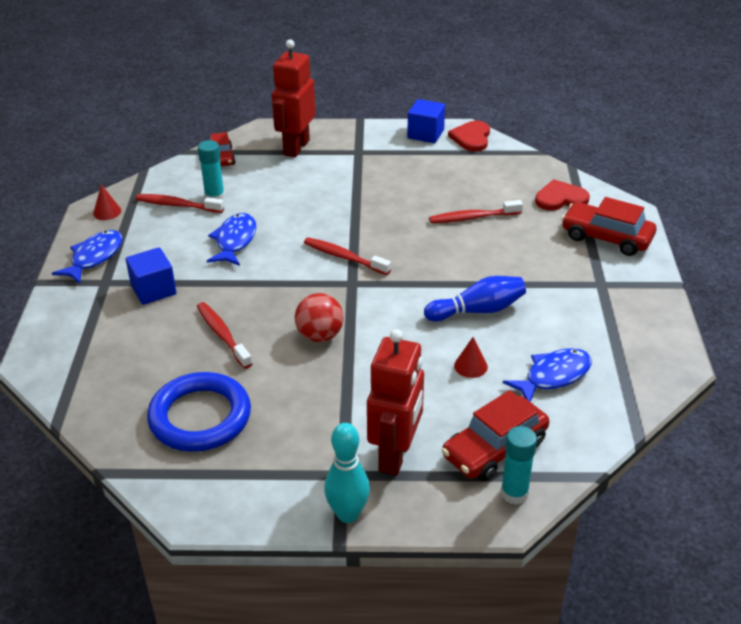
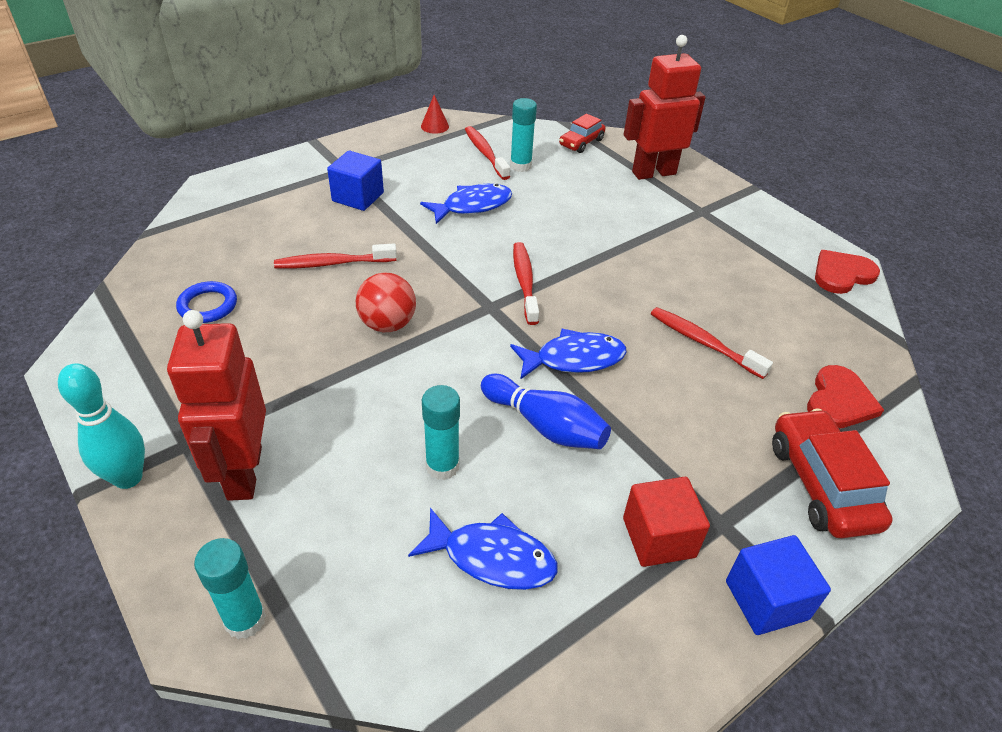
camera: 50 degrees right, 5 degrees up
(94, 257) = (370, 149): blue fish -> blue fish (574, 359)
(200, 417) = (208, 306): blue ring -> blue ring, size x0.52
(222, 335) = (332, 263): red toothbrush -> red toothbrush turned 120 degrees counterclockwise
(396, 455) = (243, 473): red robot -> red robot turned 105 degrees clockwise
(425, 134) = (797, 239): blue cube -> blue cube (766, 600)
(470, 366) = (442, 466): red cone -> turquoise glue stick
(494, 449) = (313, 560): red car -> none
(560, 198) = (839, 401): red heart -> red heart turned 75 degrees clockwise
(591, 310) = (658, 537): none -> red cube

